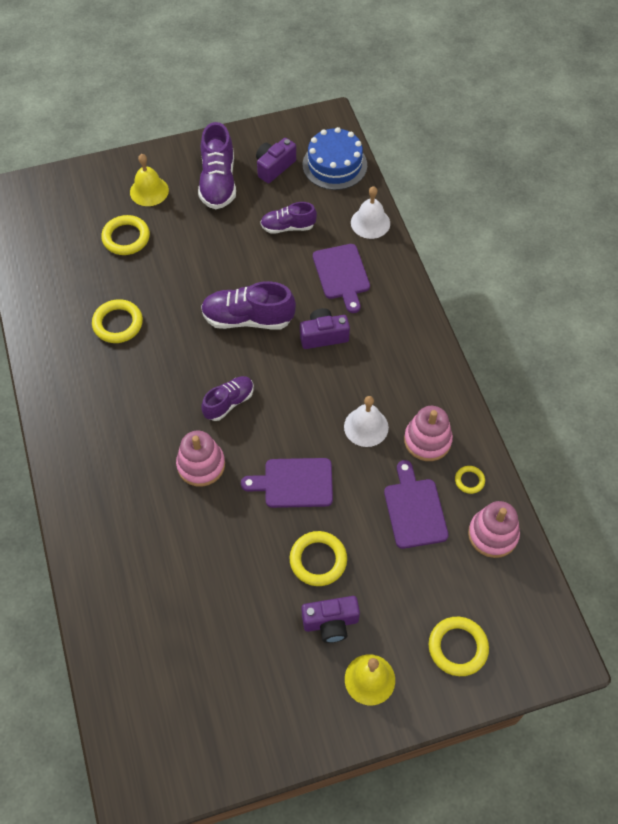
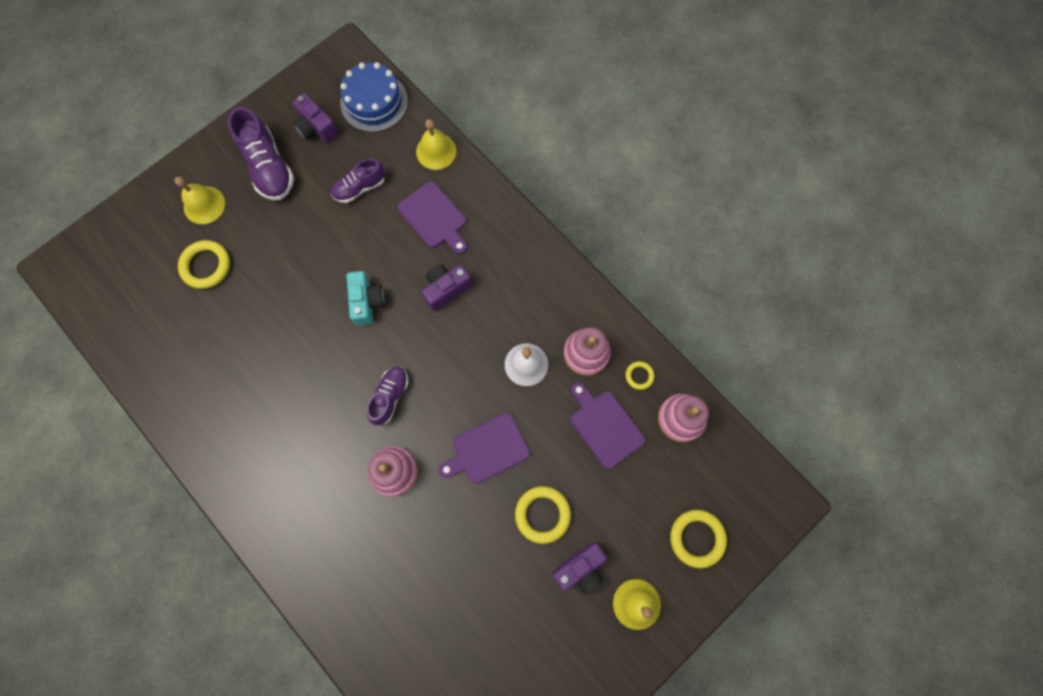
camera: 25 degrees left, 15 degrees up
(118, 323) = (243, 362): yellow ring -> none
(248, 319) = (367, 302): purple shoe -> turquoise camera
(274, 167) = (316, 128): purple camera -> purple camera turned 60 degrees counterclockwise
(370, 223) = (436, 151): white bell -> yellow bell

